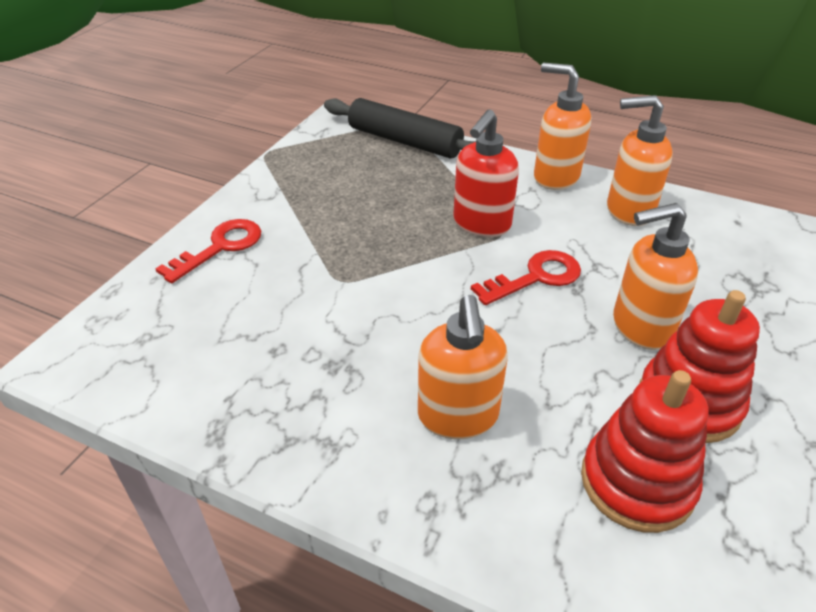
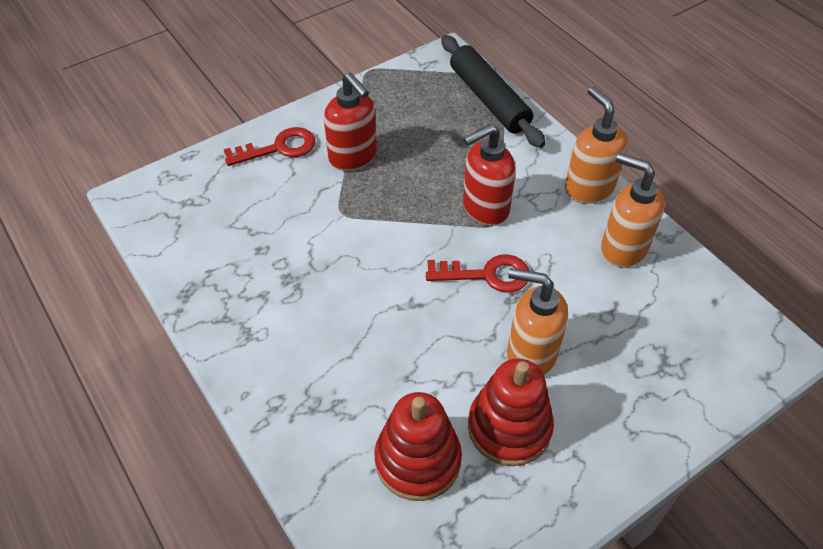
camera: 30 degrees right, 10 degrees up
(312, 228) = (353, 157): none -> red soap dispenser
(458, 417) = (339, 355): orange soap dispenser -> none

